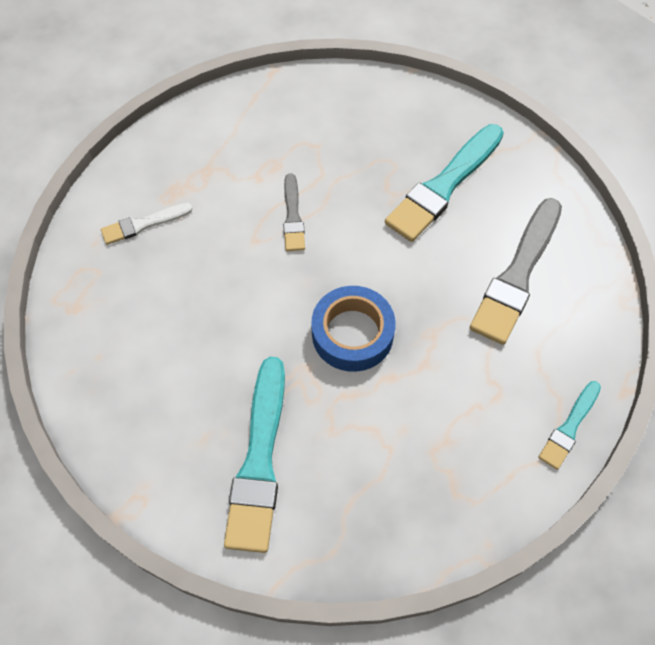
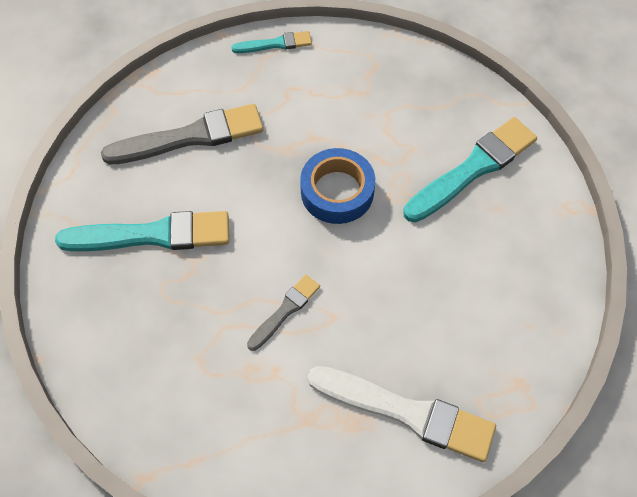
camera: 135 degrees left, 0 degrees up
(143, 224) = (407, 412): white brush -> white brush, size x1.88

